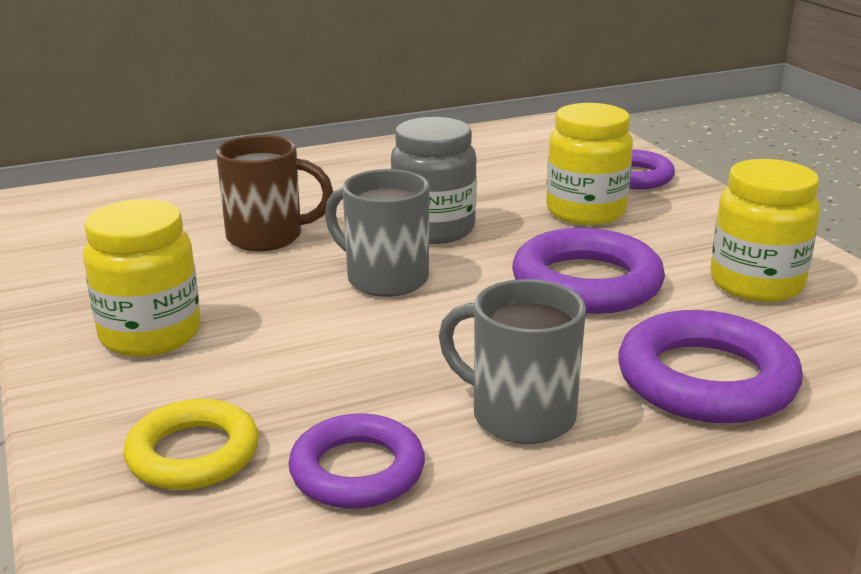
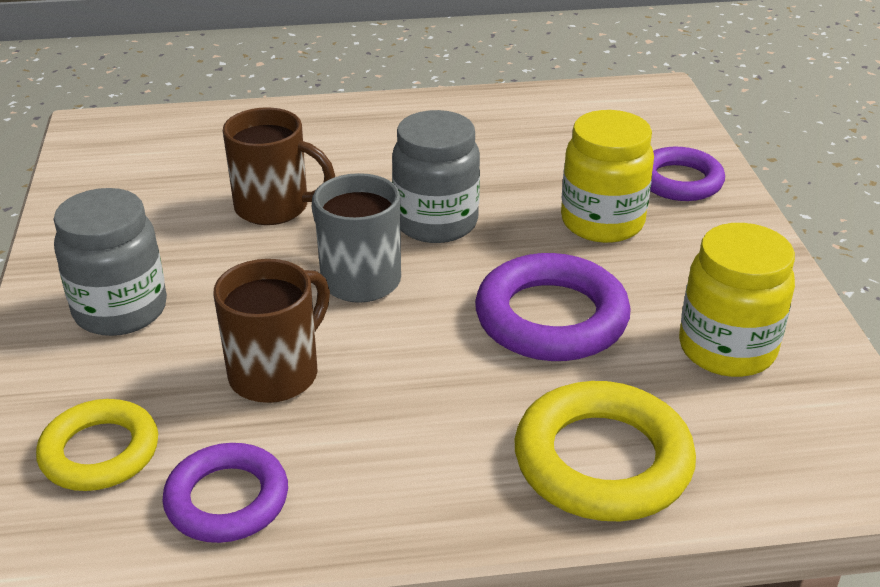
camera: 15 degrees right, 10 degrees up
(150, 334) = (120, 310): yellow jar -> grey jar
(347, 360) = (277, 373): none -> brown mug
(519, 415) = (400, 468): grey mug -> none
(706, 379) = (602, 461): purple ring -> yellow ring

